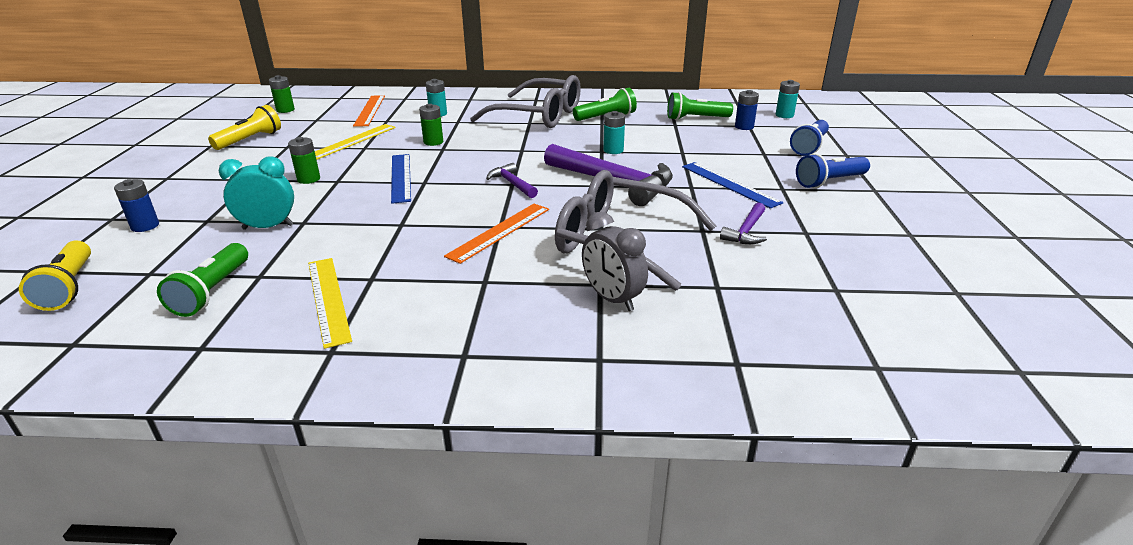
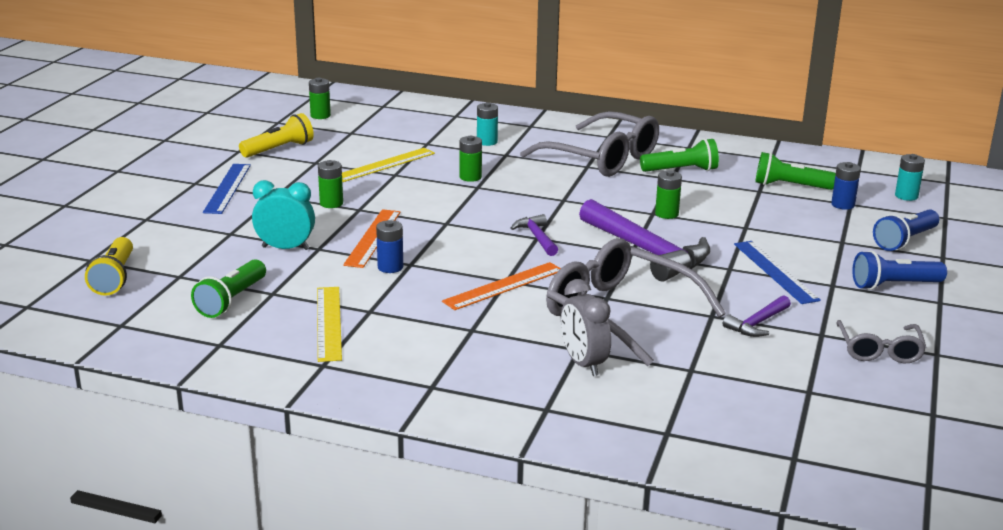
camera: 15 degrees right, 5 degrees down
(145, 226) = (175, 231): blue battery -> blue battery (390, 267)
(370, 110) = (412, 127): orange ruler -> orange ruler (373, 238)
(401, 177) = (424, 214): blue ruler -> blue ruler (227, 188)
(613, 150) = (666, 214): turquoise battery -> green battery
(863, 239) = (879, 350): none -> grey glasses

